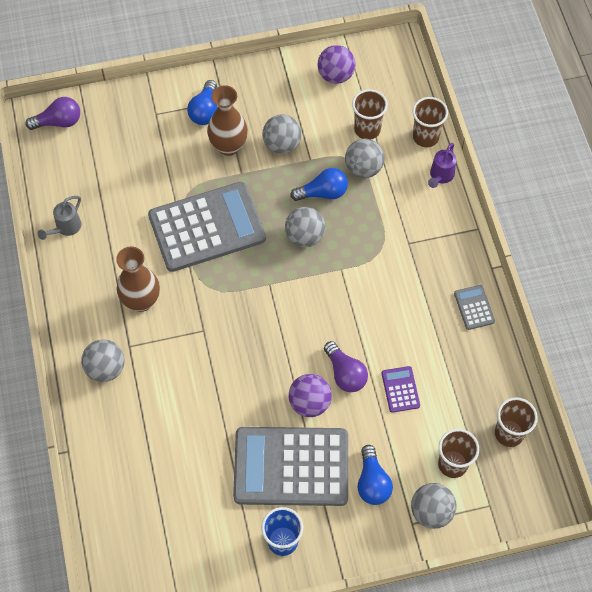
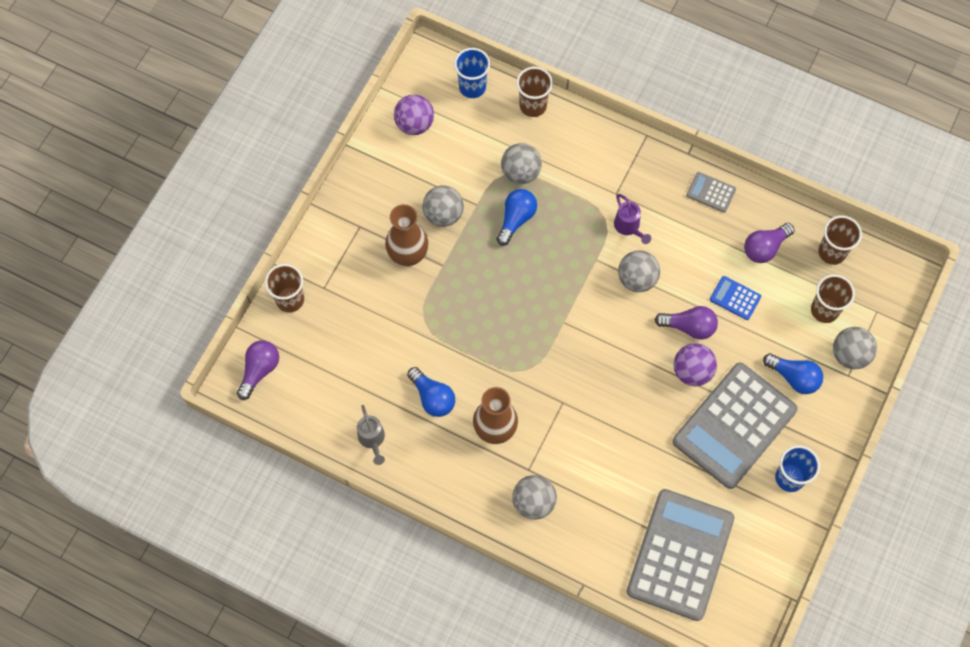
camera: 50 degrees left, 5 degrees up
(205, 111) = (357, 247): blue light bulb -> blue light bulb (432, 397)
(207, 227) = (470, 329): grey calculator -> grey calculator (680, 555)
(304, 236) = (544, 263): grey ball -> grey ball (637, 279)
(367, 129) = (487, 141): brown cup -> brown cup (290, 299)
(400, 389) = (735, 298): purple calculator -> blue calculator
(401, 89) = (472, 87): none -> blue cup
(440, 176) = (577, 123): purple watering can -> purple watering can (628, 227)
(464, 380) = (765, 248): none -> purple light bulb

